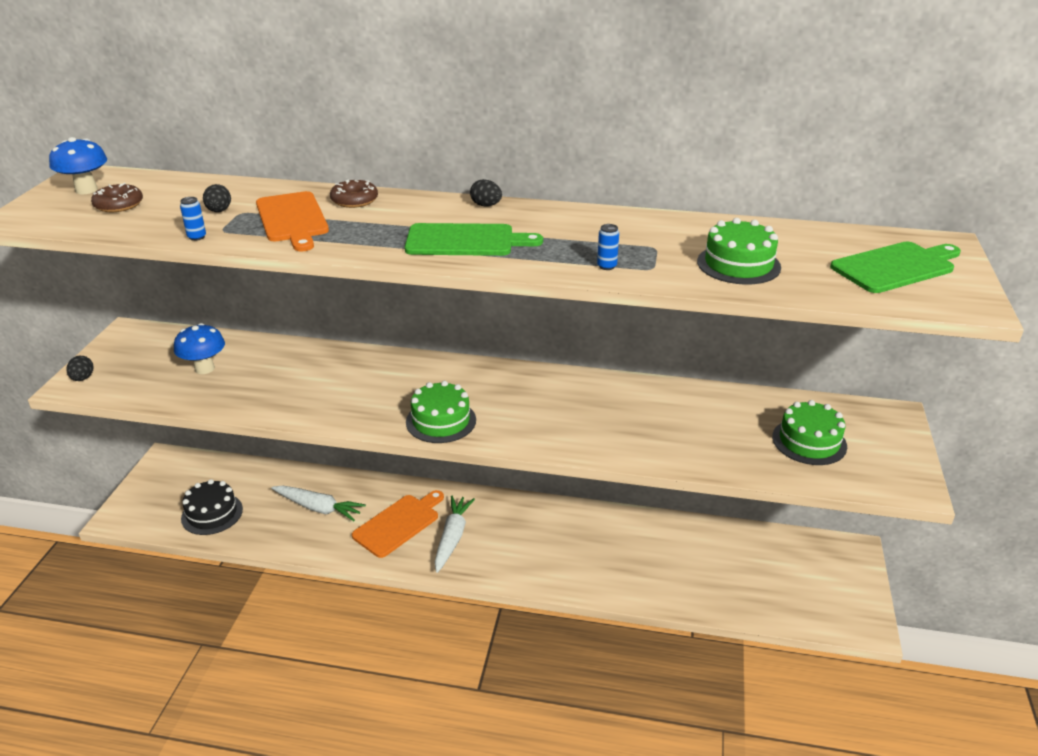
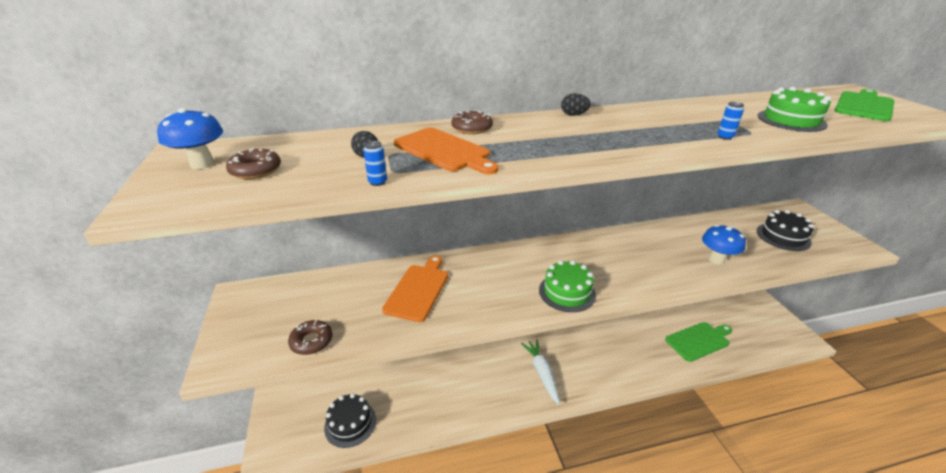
camera: 25 degrees left, 0 degrees up
(83, 378) = (226, 352): black egg -> none
(156, 391) = (311, 341): none -> brown donut
(204, 368) = (340, 307): blue mushroom -> blue mushroom (716, 259)
(318, 508) = (432, 386): white carrot -> none
(399, 523) = (498, 376): orange cutting board -> orange cutting board (418, 290)
(465, 241) = (604, 140): green cutting board -> green cutting board (699, 340)
(809, 441) = (783, 237): green cake -> black cake

